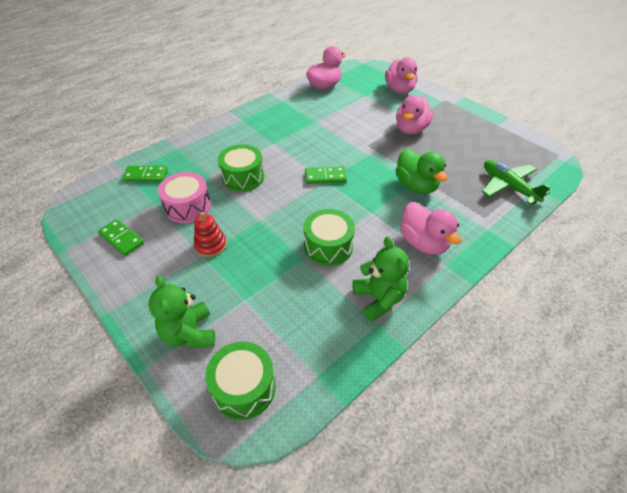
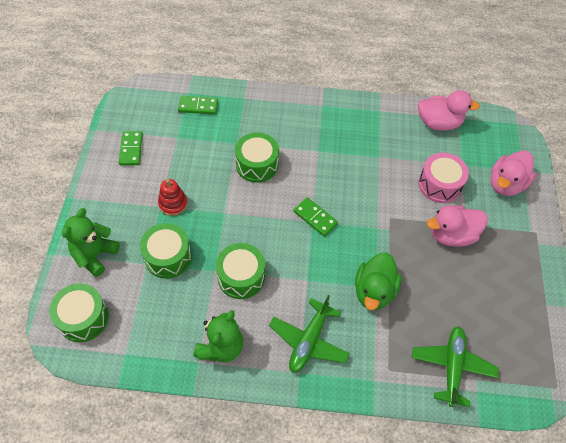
camera: 45 degrees right, 10 degrees up
(146, 175) = (198, 106): green domino -> green domino turned 45 degrees counterclockwise
(188, 207) = (194, 159): pink drum -> pink drum (439, 185)
(256, 281) = (168, 257): none -> green drum
(423, 243) = (309, 341): pink duck -> green plane

